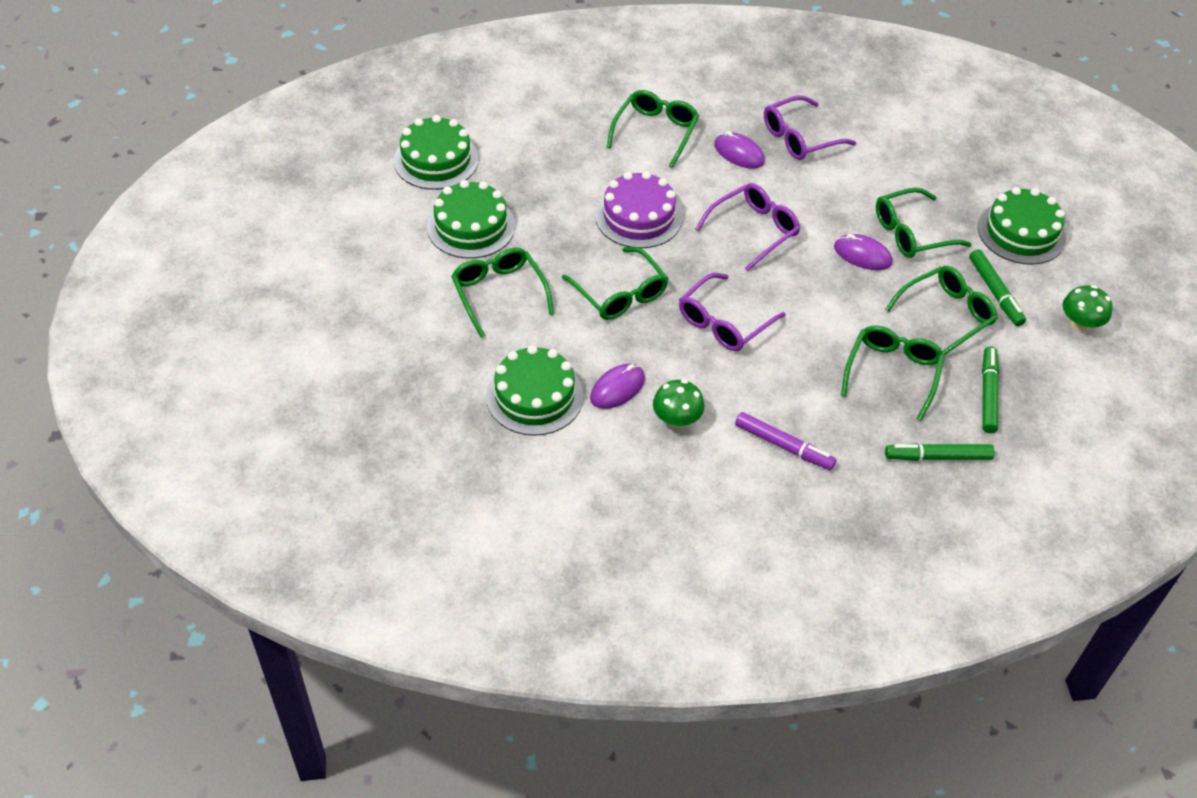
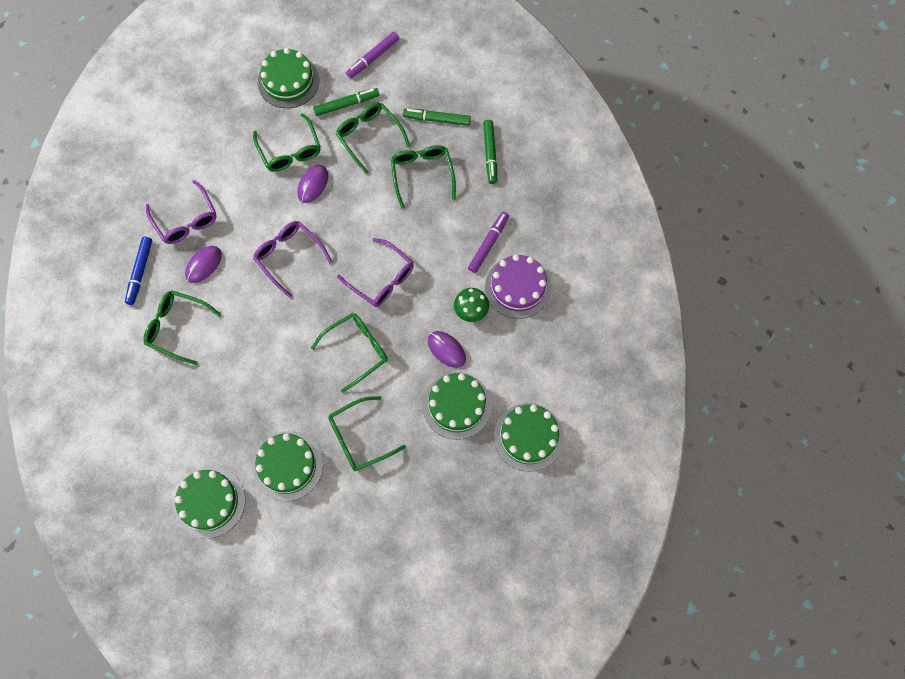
camera: 90 degrees left, 20 degrees up
(481, 476) = (528, 437): none -> green cake
(638, 217) = (275, 339): purple cake -> purple cake (518, 287)
(727, 101) = (140, 272): none -> blue marker
(892, 373) = (422, 174): green glasses -> green glasses turned 60 degrees clockwise
(1080, 323) = (373, 58): green mushroom -> purple marker

